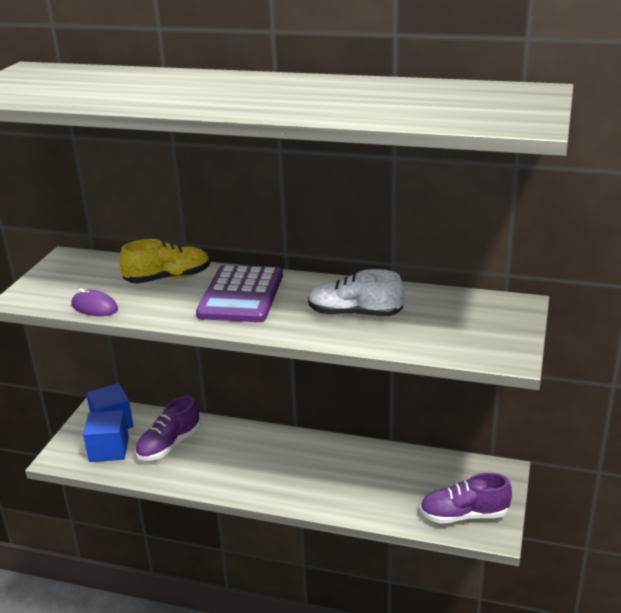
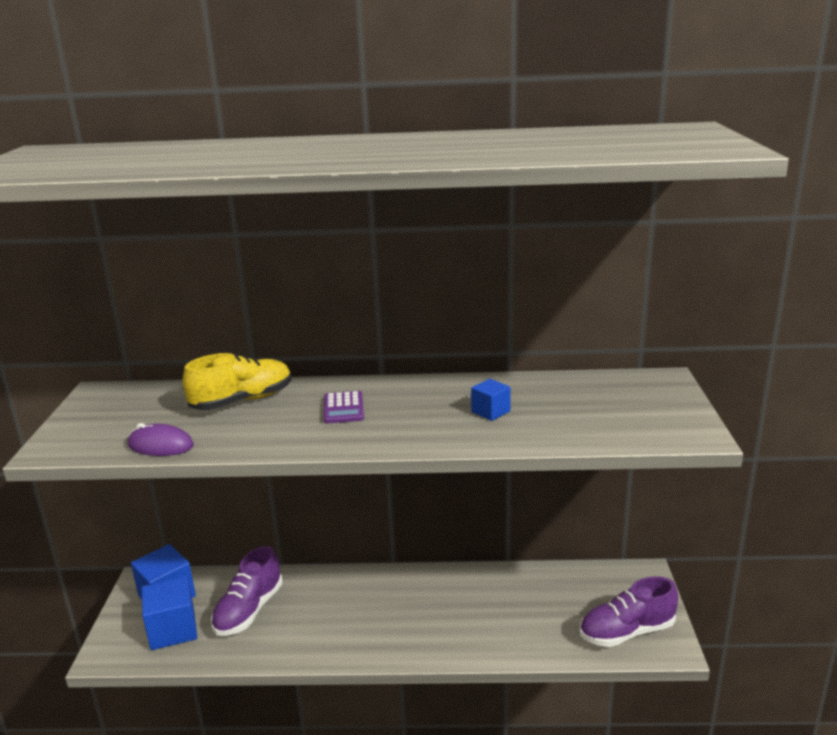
camera: 15 degrees left, 5 degrees down
(241, 295) = (343, 408): purple calculator -> purple calculator, size x0.47
(354, 314) = (490, 411): white shoe -> blue cube

